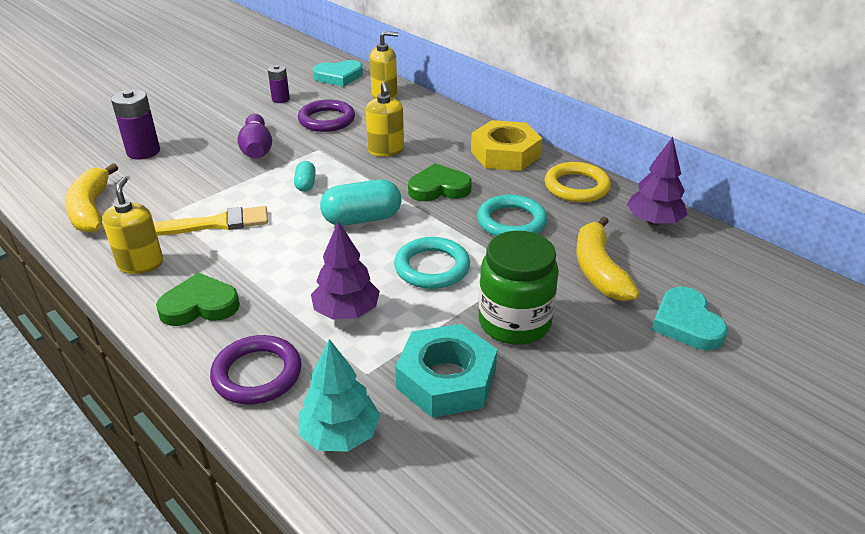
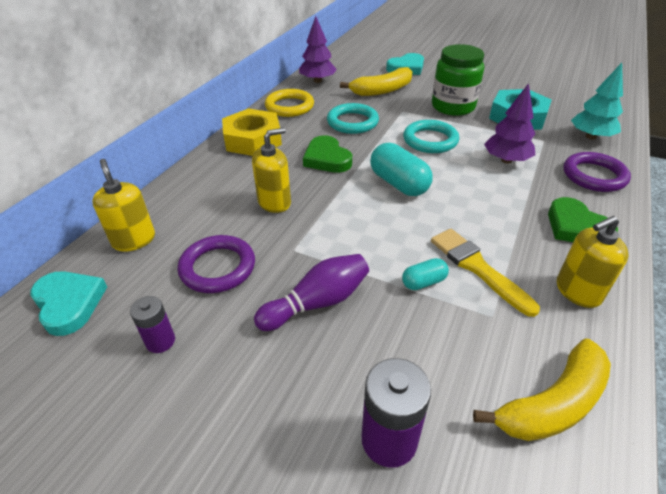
camera: 110 degrees left, 5 degrees up
(305, 184) = (368, 233): turquoise capsule -> turquoise capsule (423, 282)

